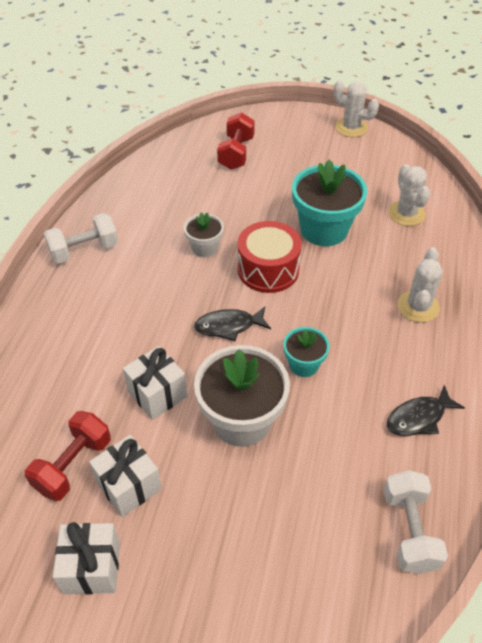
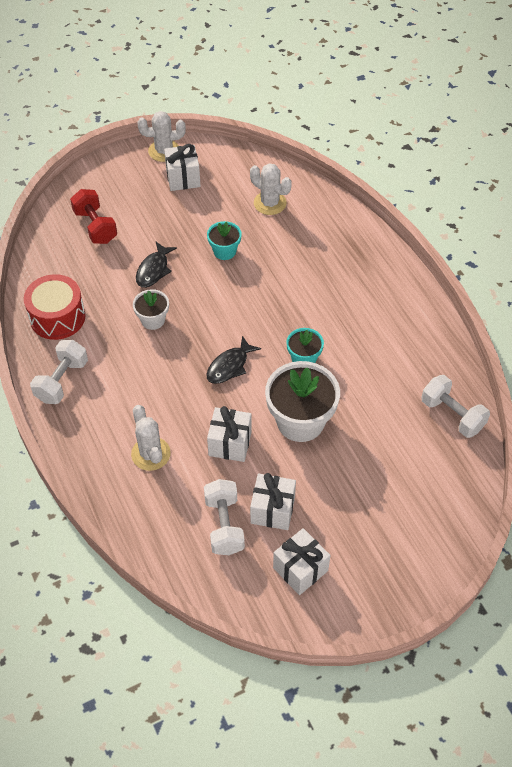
camera: 40 degrees left, 5 degrees up
(73, 465) = (224, 525): red dumbbell -> white dumbbell
(268, 269) = (215, 307): red drum -> red drum (57, 317)
(324, 229) = (224, 251): turquoise flower pot -> turquoise flower pot, size x0.53
(346, 155) = (183, 178): none -> white gift
(418, 306) = (338, 270): white cactus -> white cactus (151, 454)
(419, 418) = (401, 345): black fish -> black fish (154, 270)

